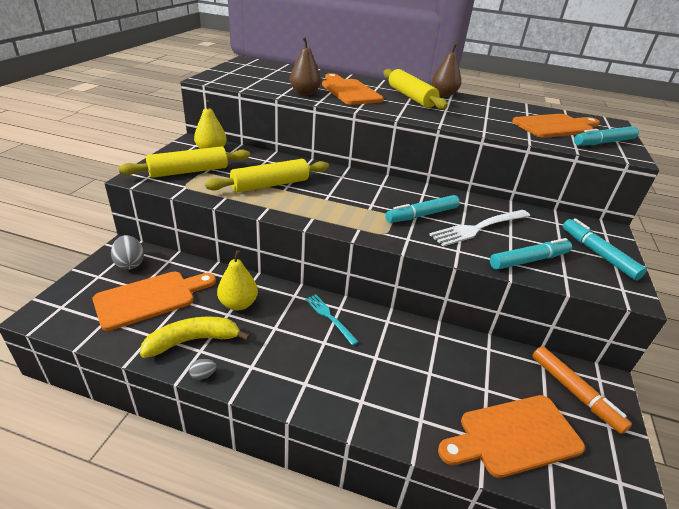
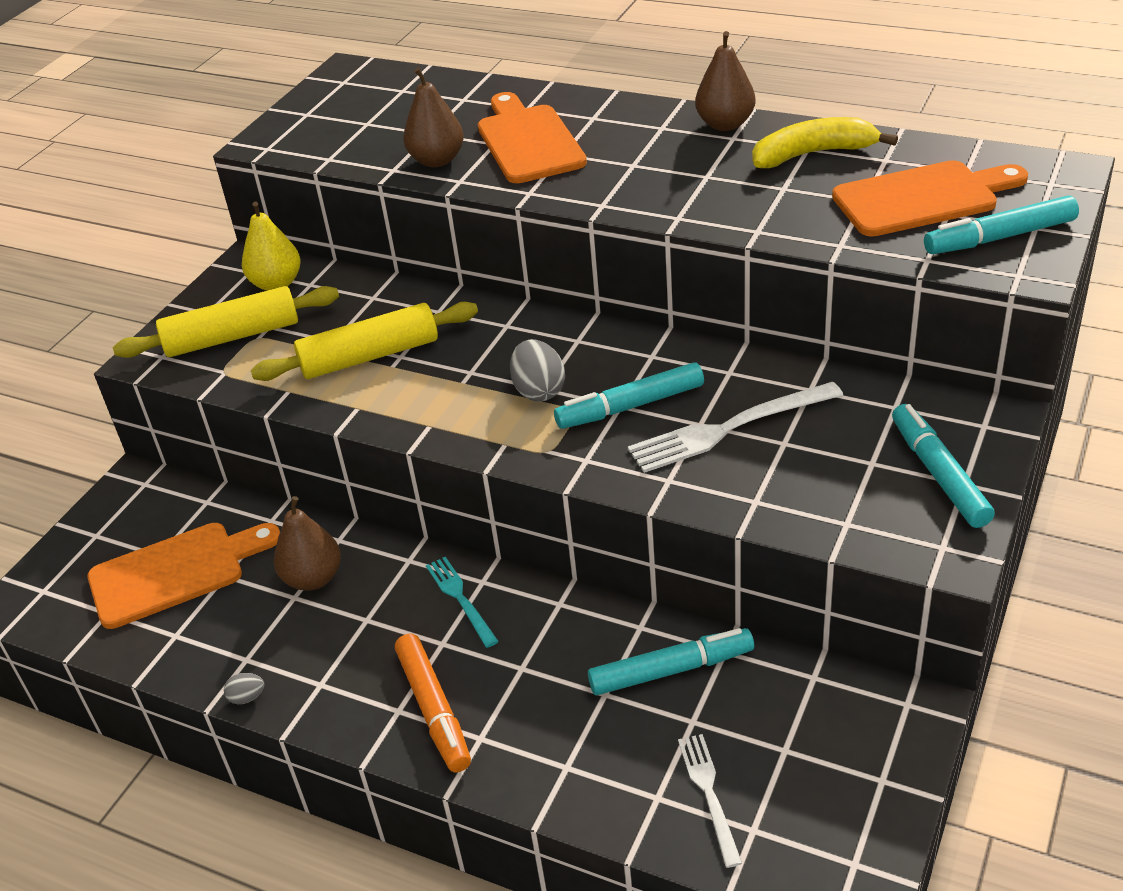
camera: 15 degrees right, 5 degrees up
(130, 263) = (145, 510): grey egg -> grey egg (539, 390)
(193, 341) = (236, 643): yellow banana -> yellow banana (813, 154)
(238, 304) = (313, 578): yellow pear -> brown pear
(411, 97) = (650, 143): yellow rolling pin -> none
(514, 436) = (709, 793): orange cutting board -> white fork
(529, 260) = (793, 494): turquoise marker -> turquoise marker (671, 670)
(574, 392) = (847, 726): orange marker -> orange marker (434, 710)

